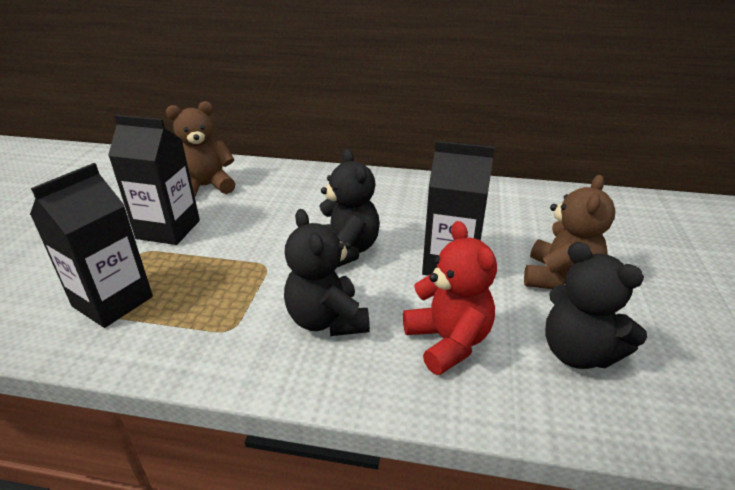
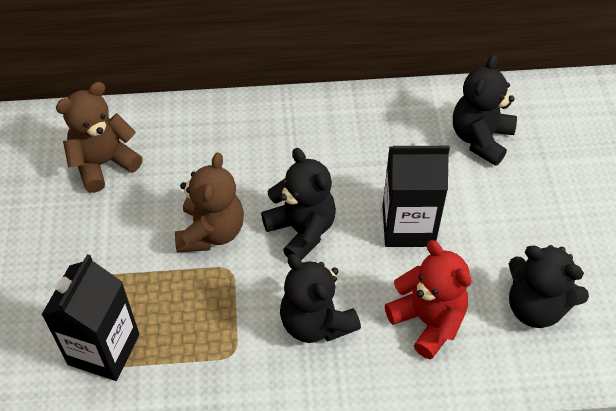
camera: 15 degrees left, 20 degrees up
(168, 229) = (100, 241): black carton -> none
(538, 217) = (480, 138): none -> black teddy bear
(559, 278) = (510, 222): brown teddy bear -> brown teddy bear (211, 232)

